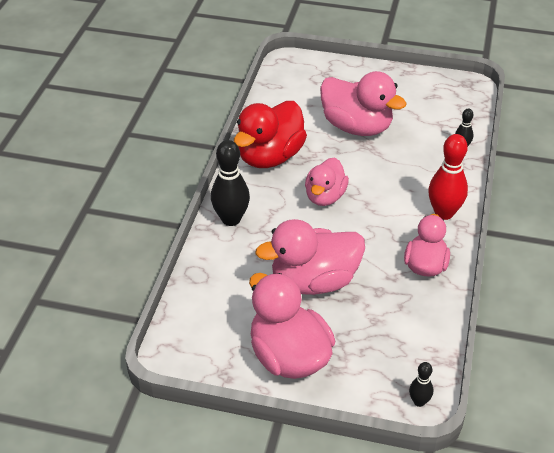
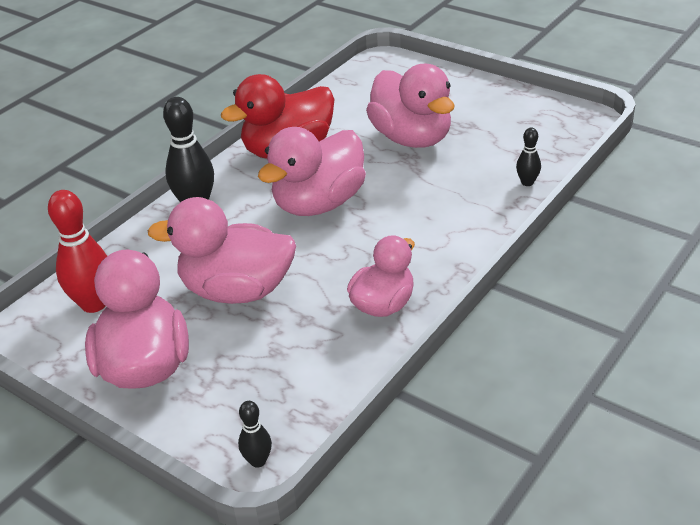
camera: 25 degrees right, 5 degrees down
(325, 197) = (319, 203): pink duck -> pink duck, size x1.57
(444, 213) = (451, 251): red bowling pin -> red bowling pin (94, 304)

